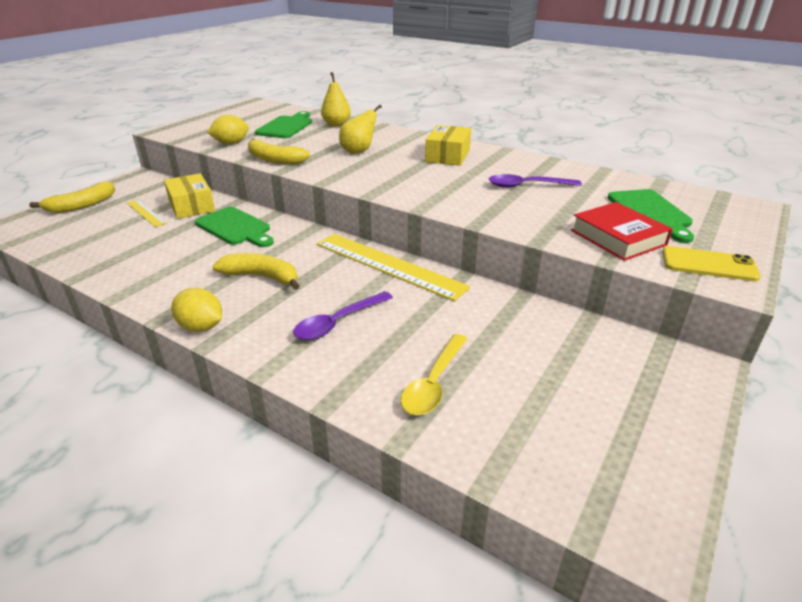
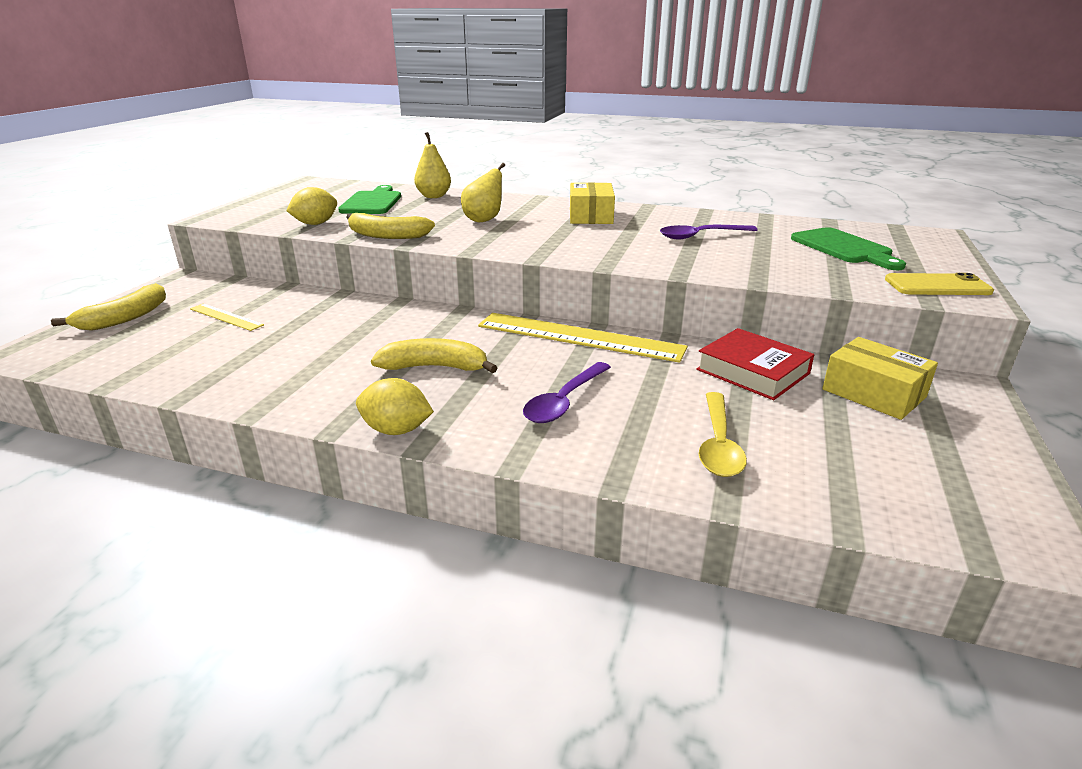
camera: 15 degrees left, 5 degrees down
(192, 206) = (284, 303): yellow box -> yellow box (873, 393)
(235, 228) = (361, 320): green cutting board -> none
(618, 237) = (833, 272): red book -> red book (753, 371)

